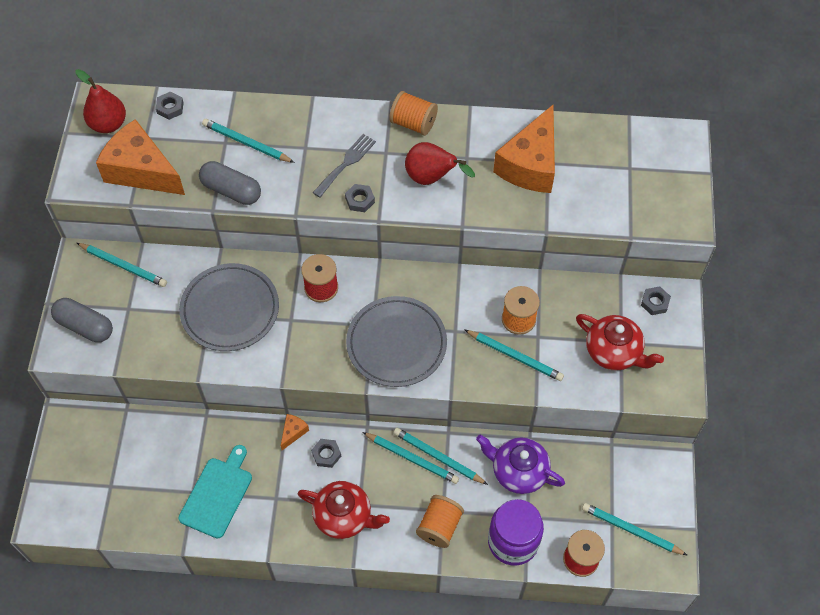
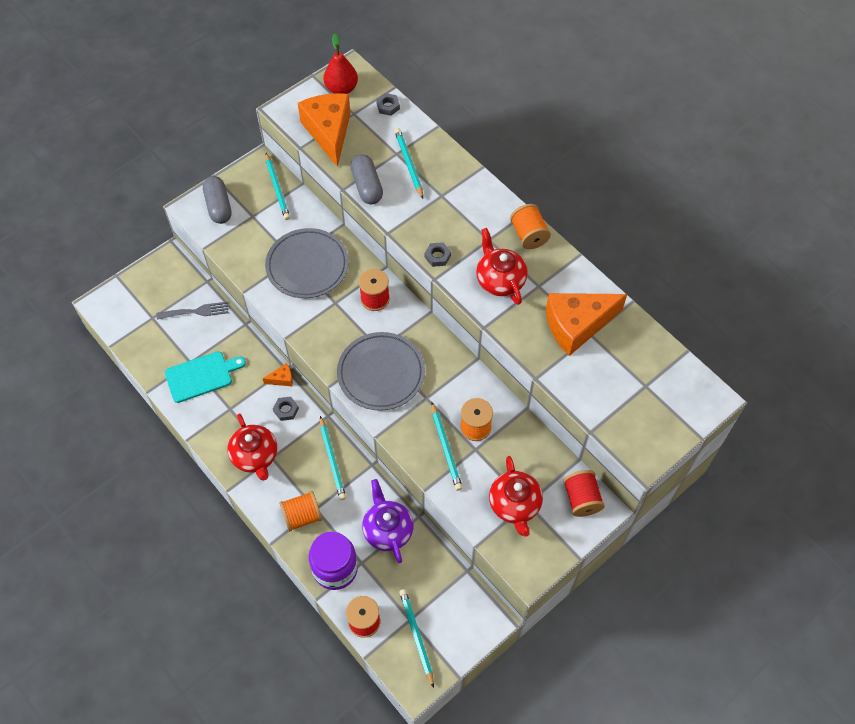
camera: 45 degrees right, 0 degrees up
(346, 163) = (455, 226): grey fork -> grey fork (196, 311)
(431, 178) = (499, 280): red pear -> red teapot
(438, 457) = (349, 474): turquoise pencil -> none
(654, 302) = (581, 499): grey nut -> red spool

